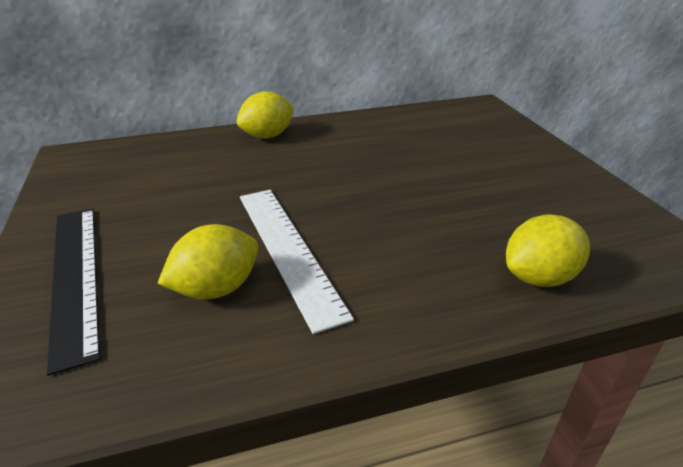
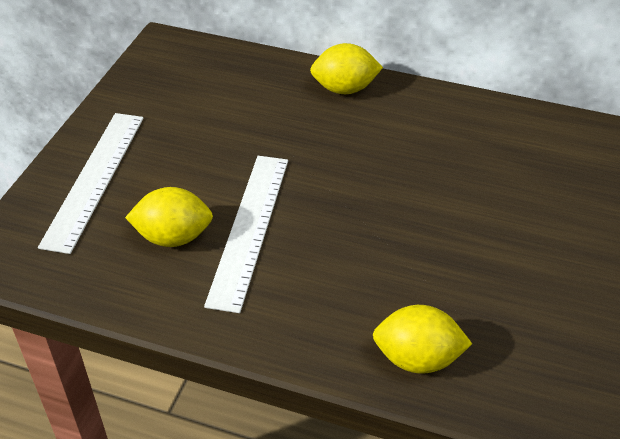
camera: 35 degrees right, 10 degrees up
(74, 276) = (94, 178): black ruler -> white ruler

